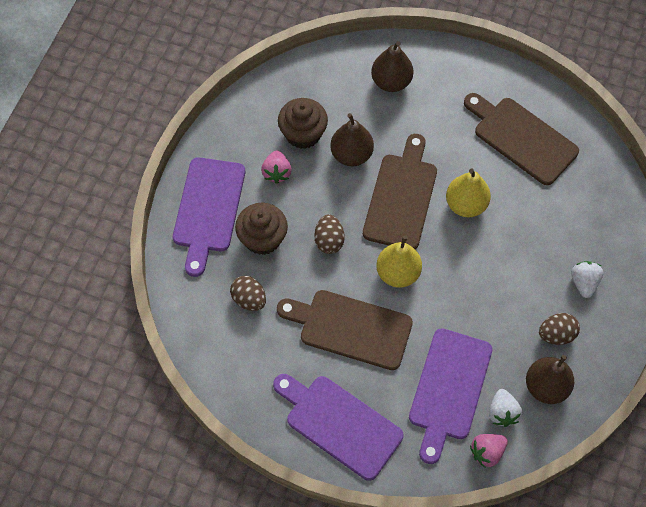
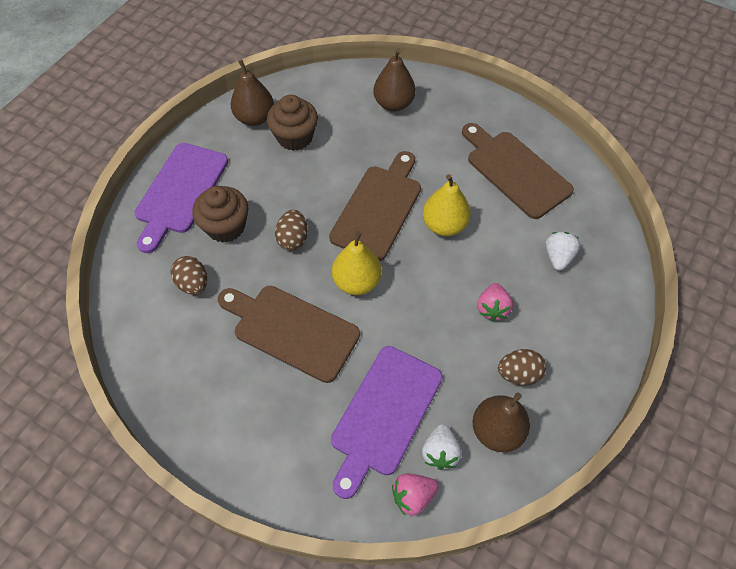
camera: 10 degrees right, 5 degrees down
(276, 173) = (258, 168): pink strawberry -> pink strawberry (492, 308)
(339, 424) = (251, 433): purple cutting board -> none
(351, 154) = (338, 162): brown pear -> brown pear (255, 118)
(584, 283) = (558, 323): white strawberry -> white strawberry (558, 257)

